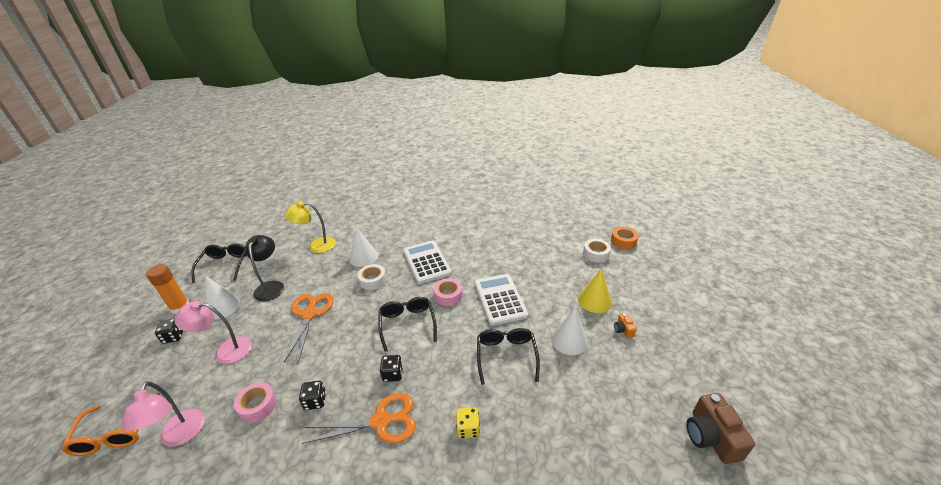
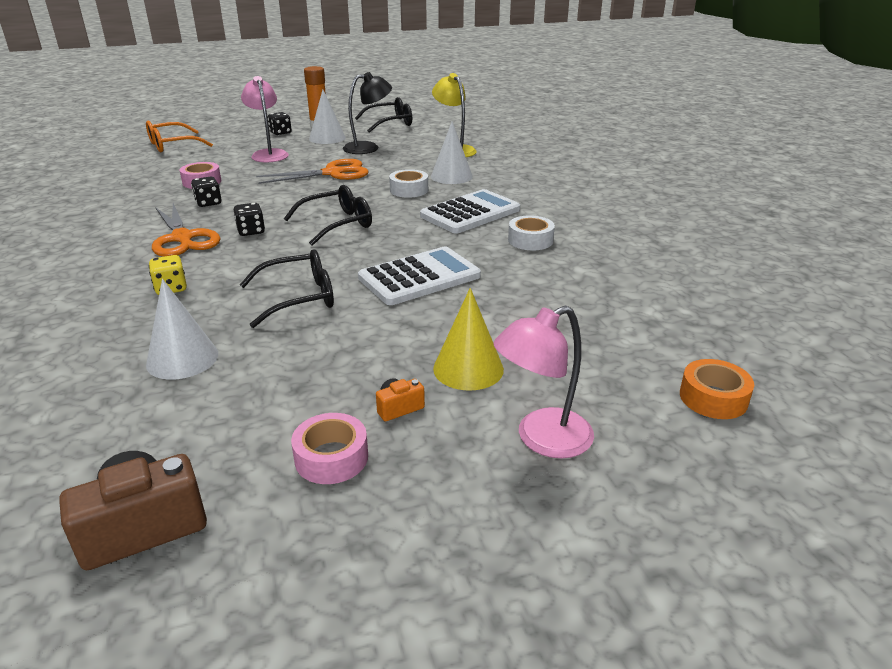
camera: 70 degrees right, 5 degrees down
(180, 436) = (168, 164): pink lamp -> pink lamp (542, 439)
(448, 295) = (406, 239): pink tape -> pink tape (331, 457)
(569, 340) = (350, 349): white cone -> white cone (182, 359)
(596, 254) = (625, 361): white tape -> white tape (530, 240)

